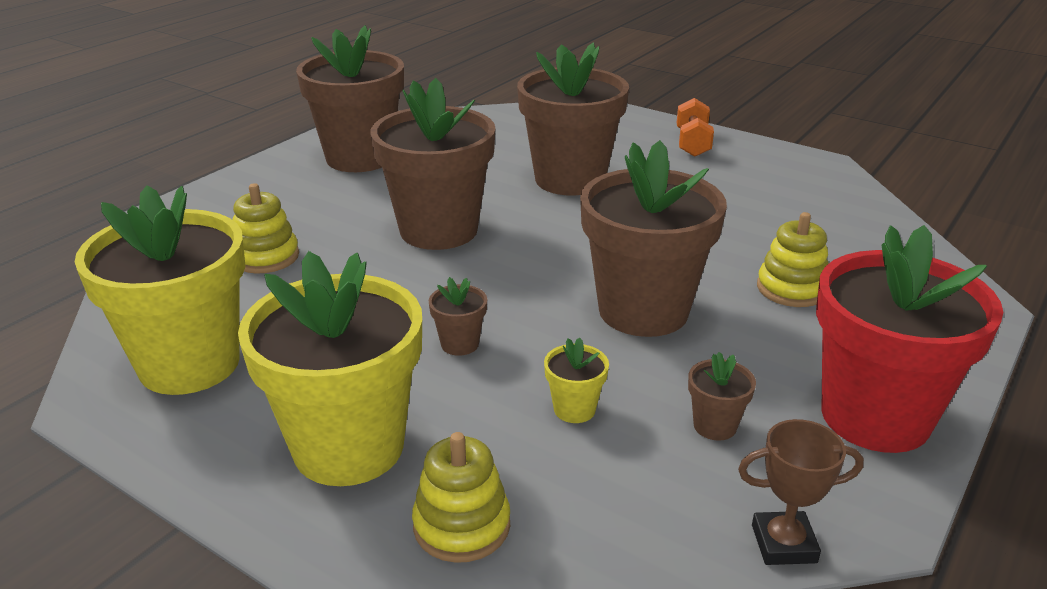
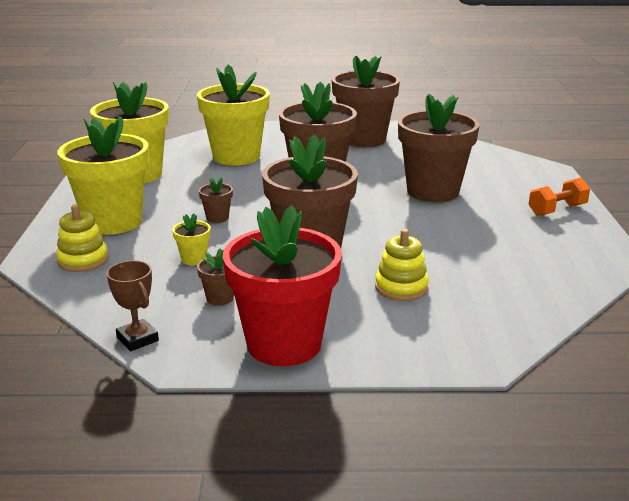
camera: 55 degrees right, 5 degrees down
(266, 257) = (236, 157): yellow stacking toy -> yellow flower pot

